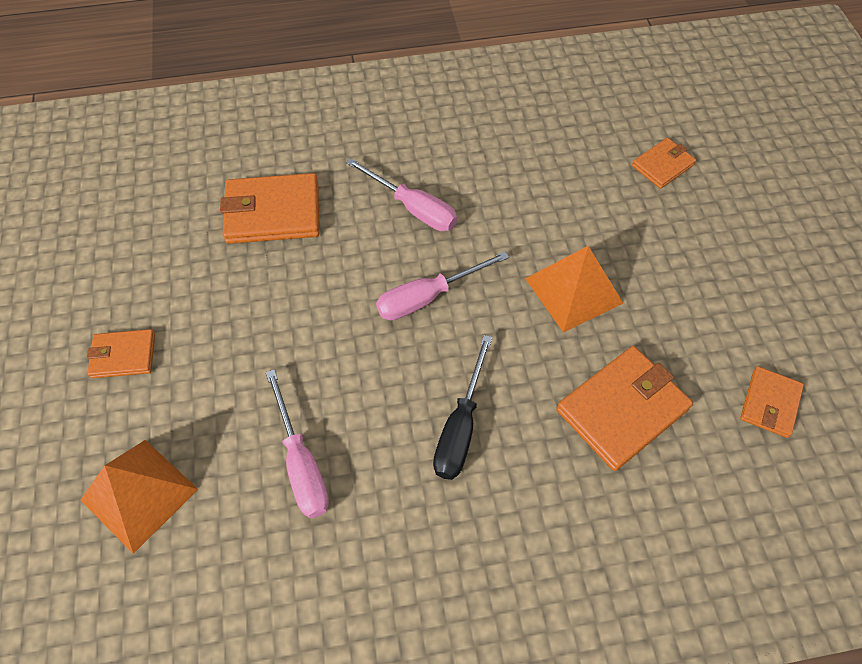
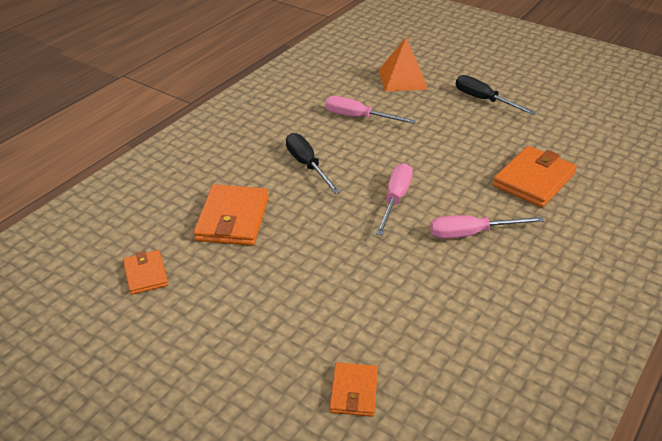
camera: 135 degrees right, 20 degrees down
(123, 355) = (484, 100): orange wallet -> black screwdriver
(573, 291) = (320, 255): orange pyramid -> none

